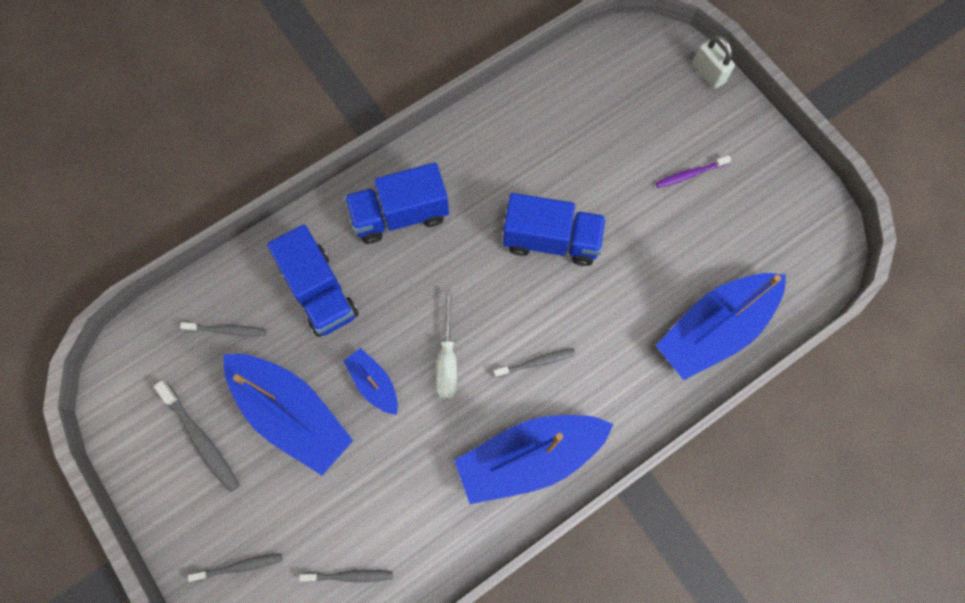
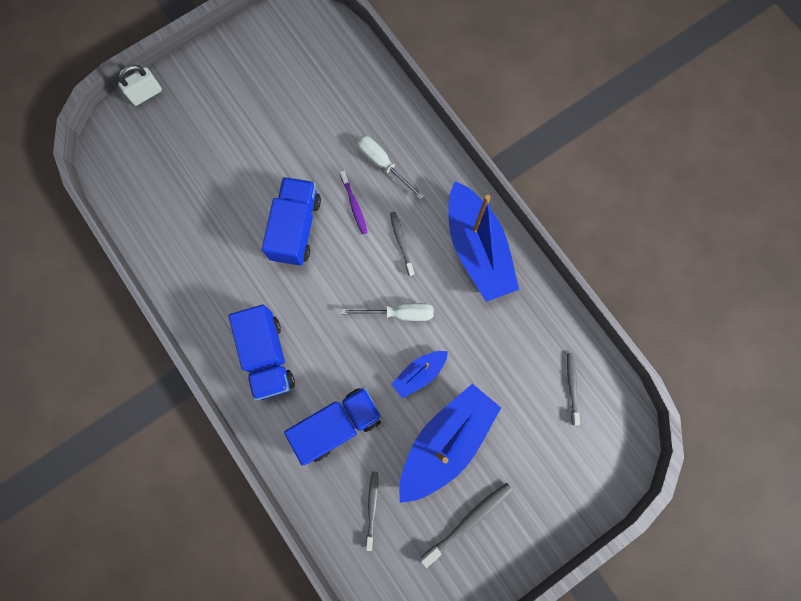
camera: 90 degrees left, 5 degrees up
(239, 566) = (569, 477): grey toothbrush -> none
(638, 339) = (382, 164): none -> white screwdriver
(690, 174) = (241, 115): purple toothbrush -> purple toothbrush (354, 205)
(714, 329) = (374, 108): blue boat -> none

